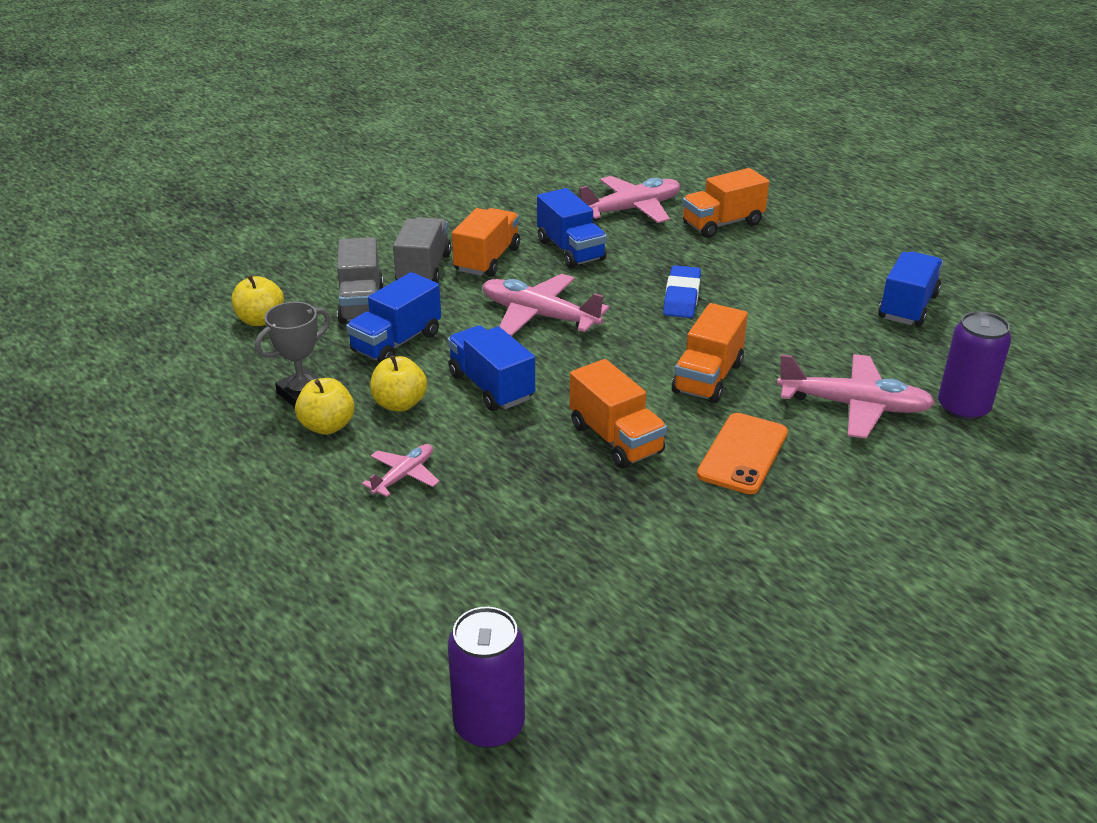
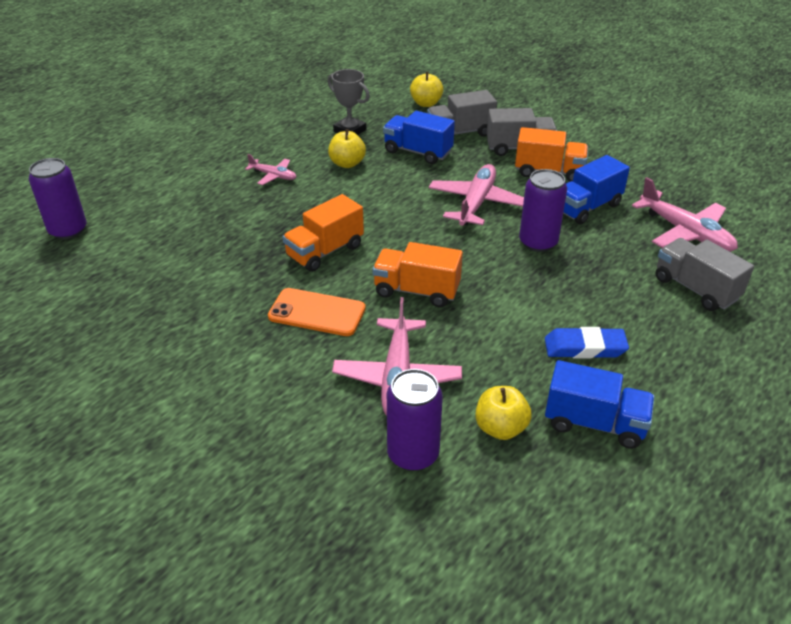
camera: 80 degrees right, 5 degrees up
(327, 426) = (318, 144): yellow apple -> yellow apple (500, 428)
(491, 387) = (375, 194): blue truck -> none
(630, 289) = (538, 242): none -> purple can
(681, 297) = (539, 270): blue eraser -> blue eraser (585, 347)
(722, 224) = (695, 289): orange truck -> grey truck

